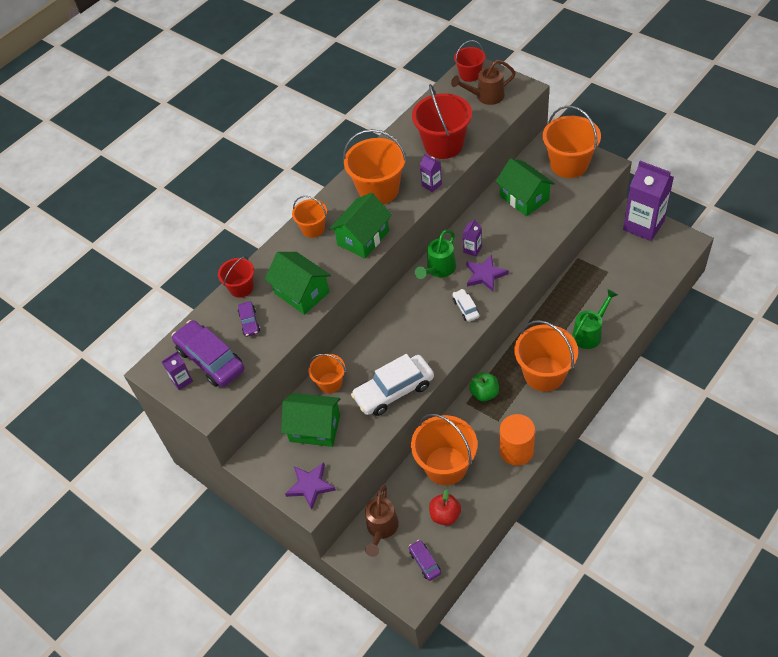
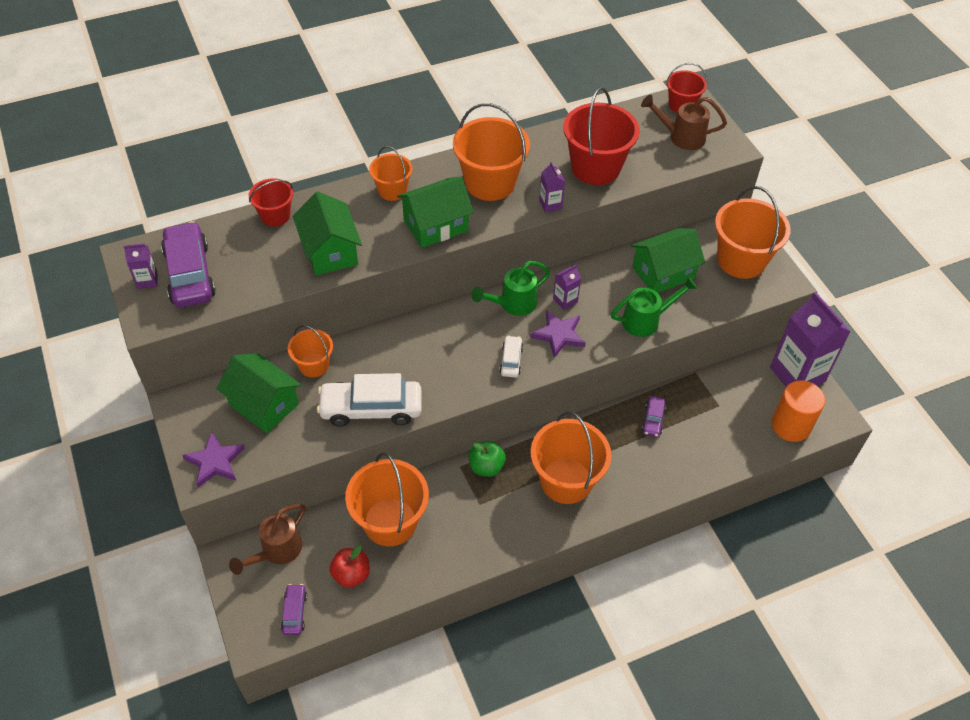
camera: 20 degrees right, 0 degrees up
(249, 322) = (256, 255): purple car -> purple car (653, 420)
(516, 450) = (476, 548): orange cylinder -> orange cylinder (791, 425)
(524, 198) = (663, 273): green house -> green house turned 75 degrees clockwise
(590, 333) = (649, 463): green watering can -> green watering can (646, 320)

